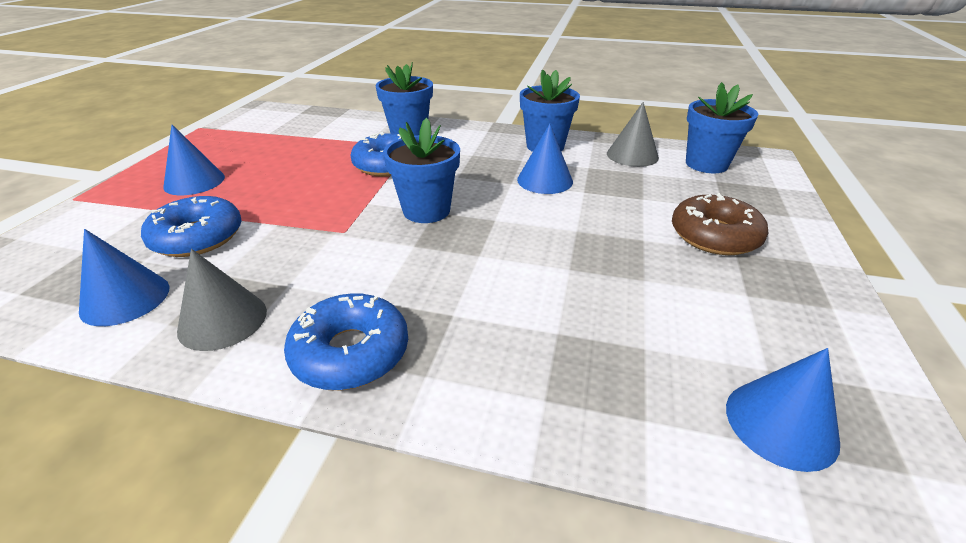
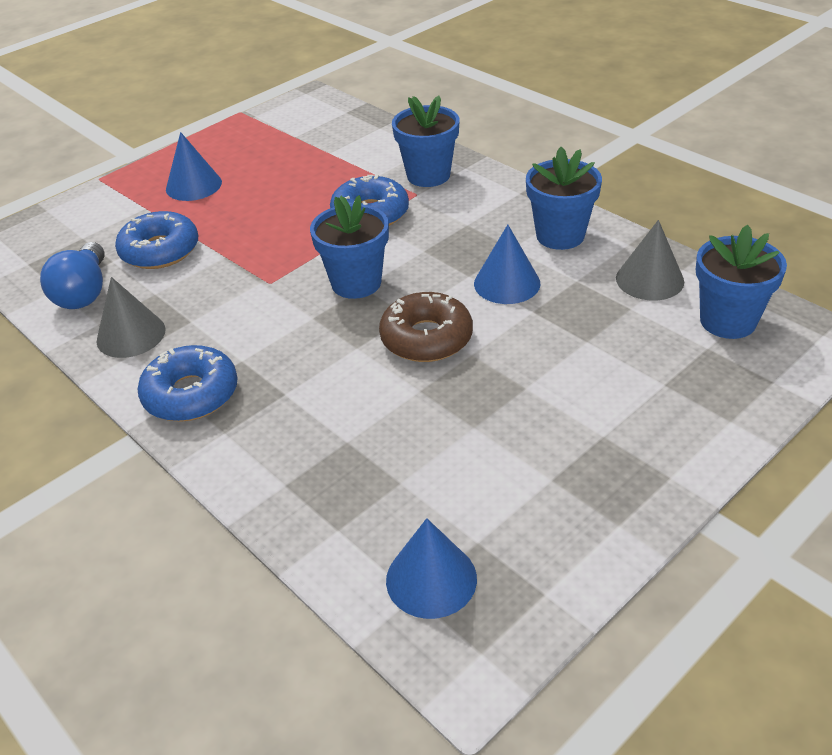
camera: 35 degrees right, 5 degrees up
(125, 299) = (84, 292): blue cone -> blue light bulb
(714, 236) = (605, 411): brown donut -> brown donut (426, 338)

